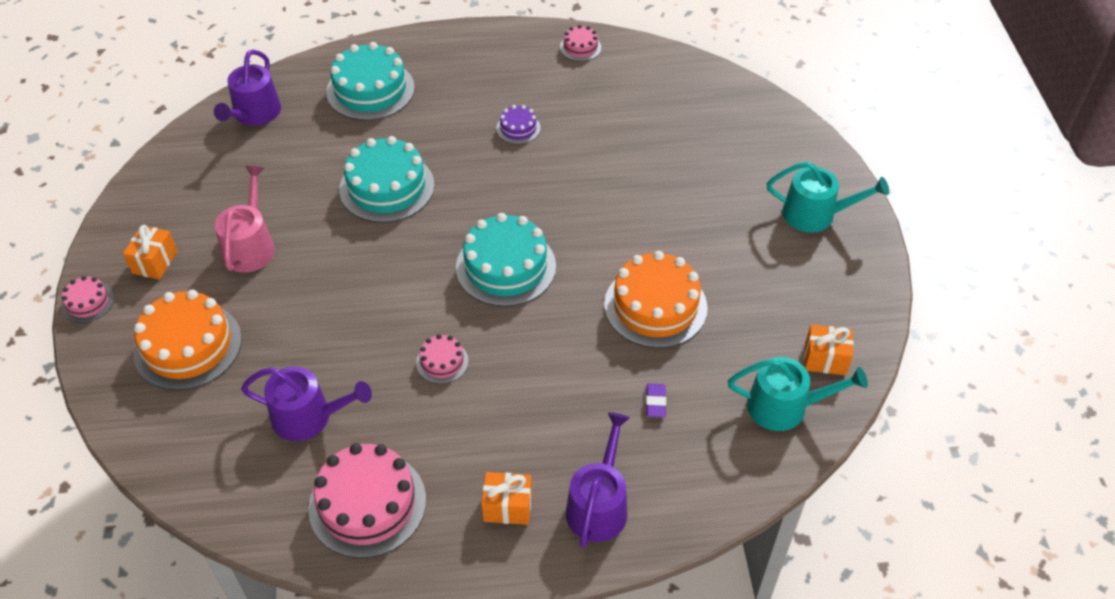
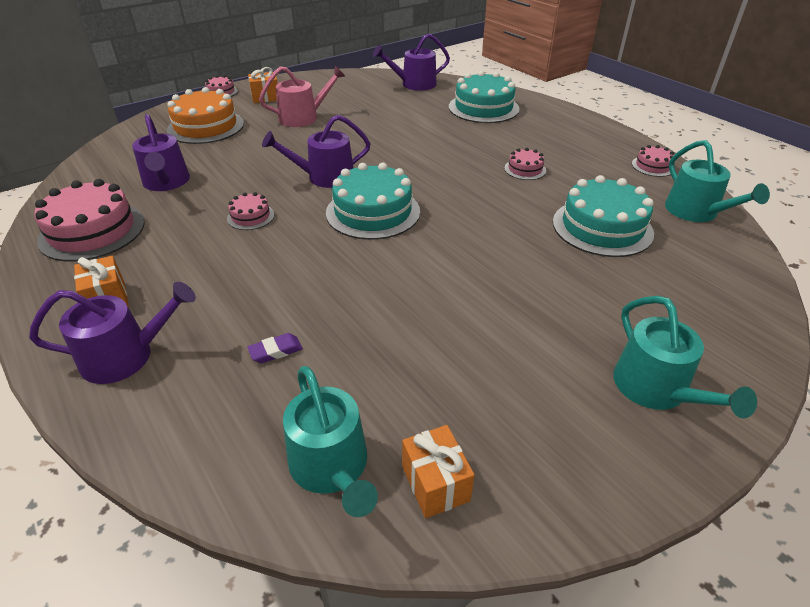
camera: 60 degrees right, 10 degrees down
(387, 187) = (402, 141): turquoise cake -> turquoise cake (602, 227)
(410, 277) = (325, 177): none -> purple watering can
(518, 128) = (525, 169): purple cake -> pink cake
(655, 306) = (401, 308): orange cake -> none
(661, 69) = (696, 212): none -> turquoise watering can

